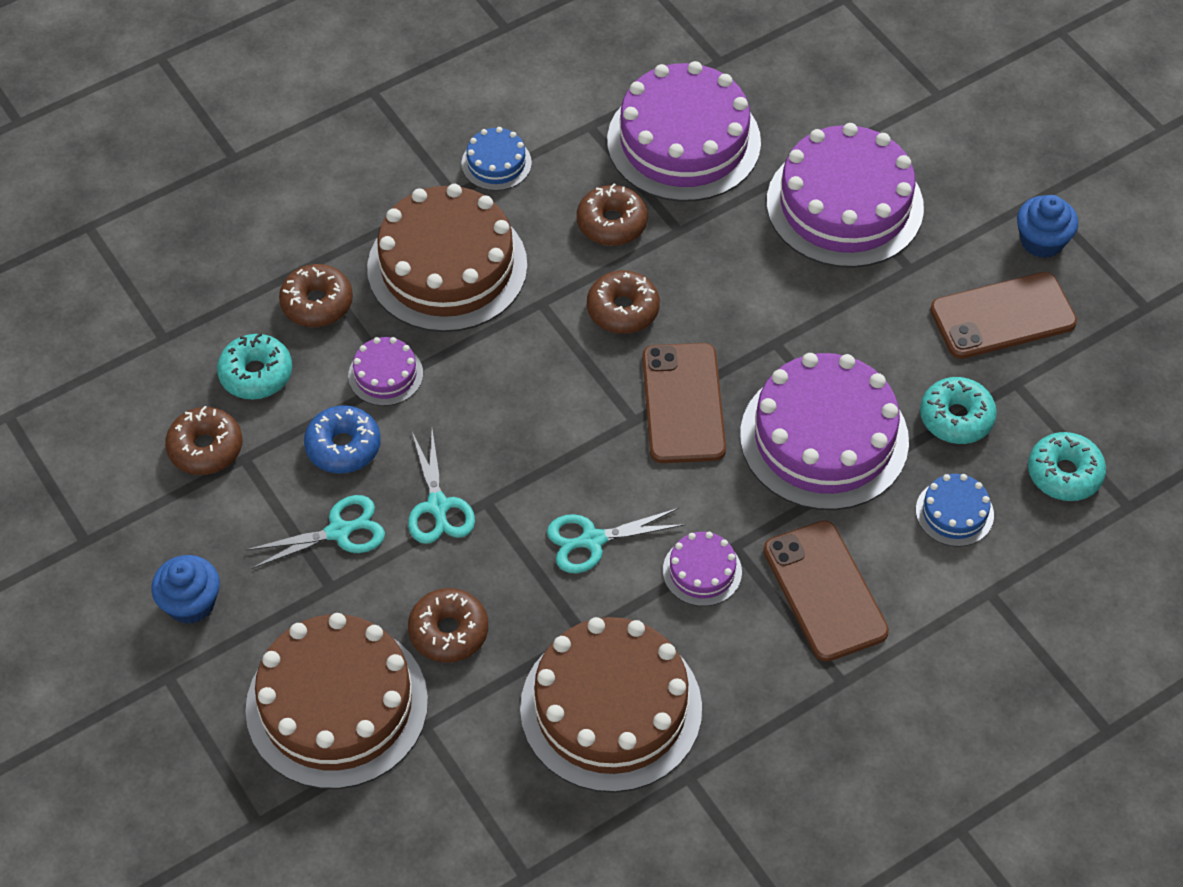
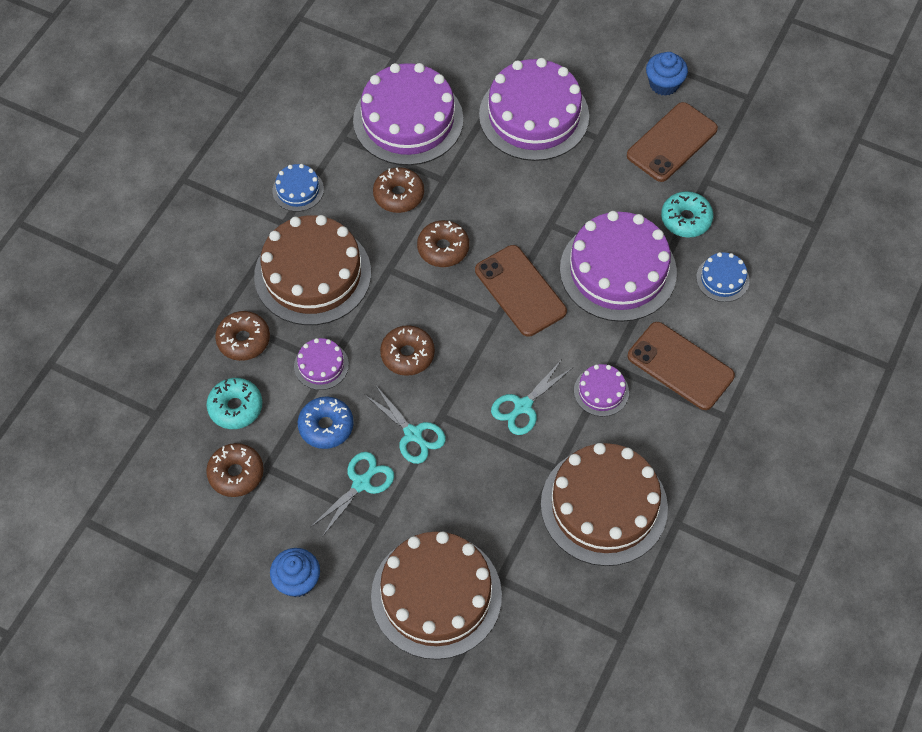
camera: 30 degrees left, 5 degrees up
(449, 631) = (474, 511): brown donut -> brown donut (407, 354)
(1064, 473) = (768, 223): turquoise donut -> none

